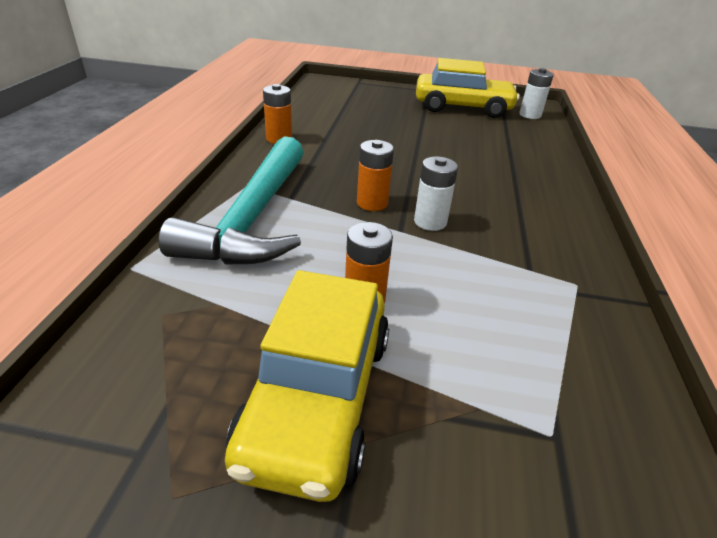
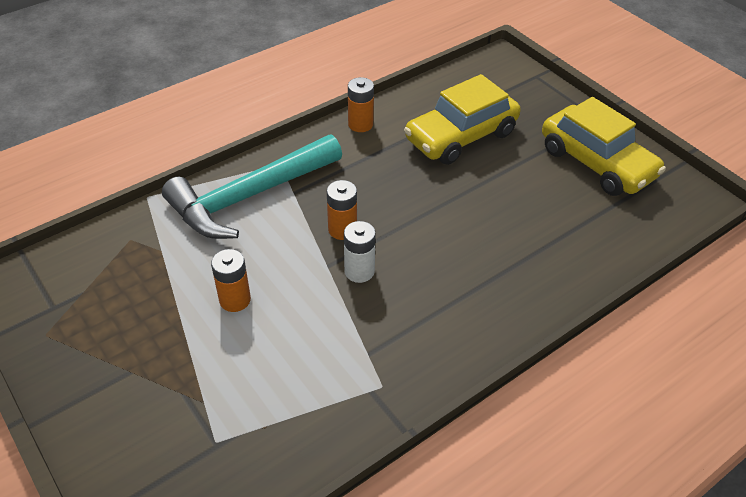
camera: 45 degrees right, 10 degrees up
(317, 397) = (142, 336): yellow car -> yellow car (461, 136)
(530, 115) = (662, 210): white battery -> none

